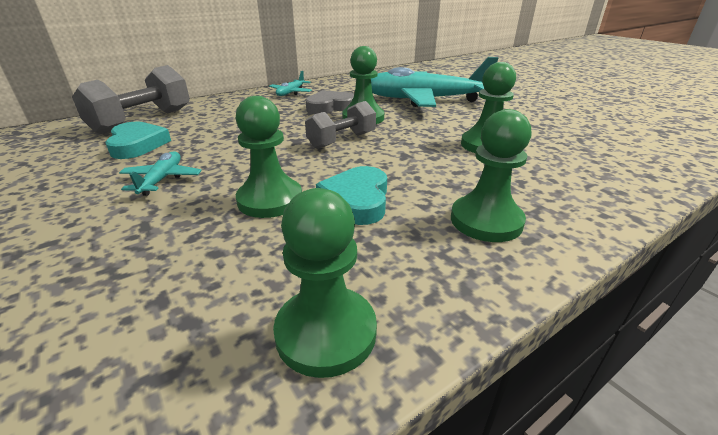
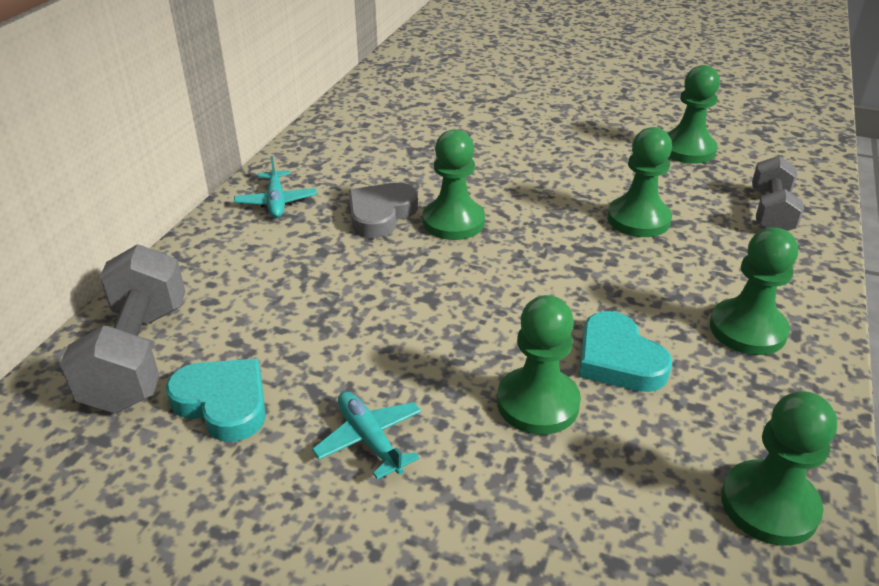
camera: 35 degrees left, 5 degrees up
(342, 140) = (484, 275): grey dumbbell -> grey dumbbell (771, 212)
(424, 100) = (481, 156): turquoise plane -> none
(578, 126) = (687, 150): none -> green pawn

